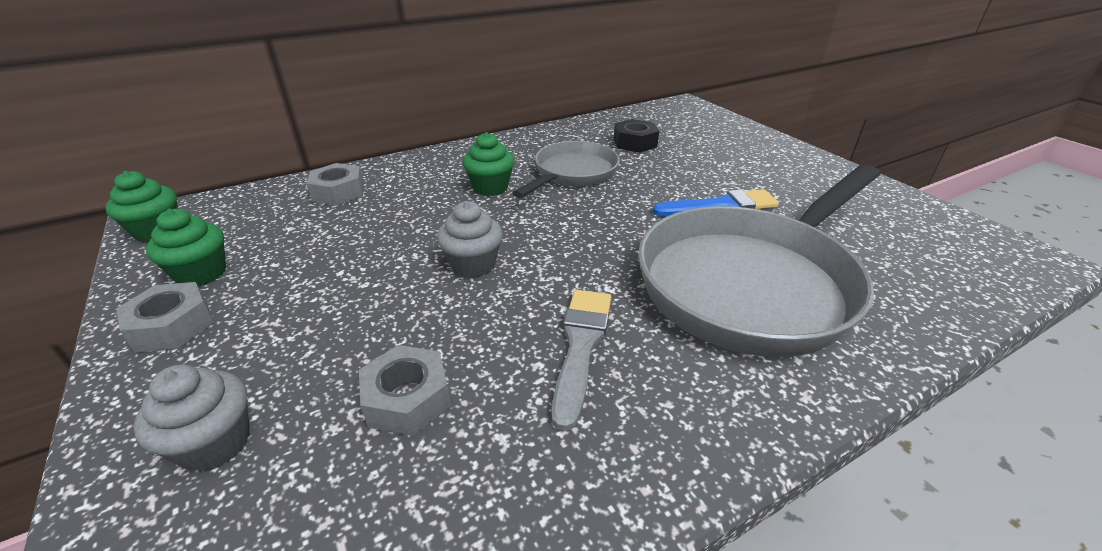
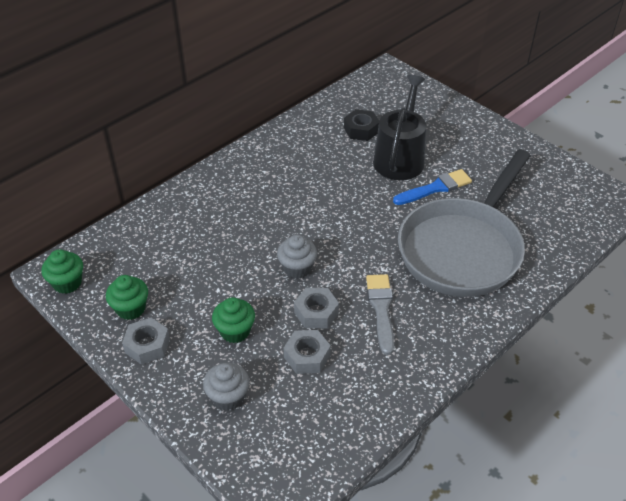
camera: 15 degrees left, 10 degrees up
(338, 192) = (167, 223): grey nut -> grey nut (316, 312)
(490, 187) = (274, 198): green cupcake -> green cupcake (235, 331)
(572, 173) = (327, 173): grey pan -> none
(677, 171) = (400, 158): none -> black watering can

